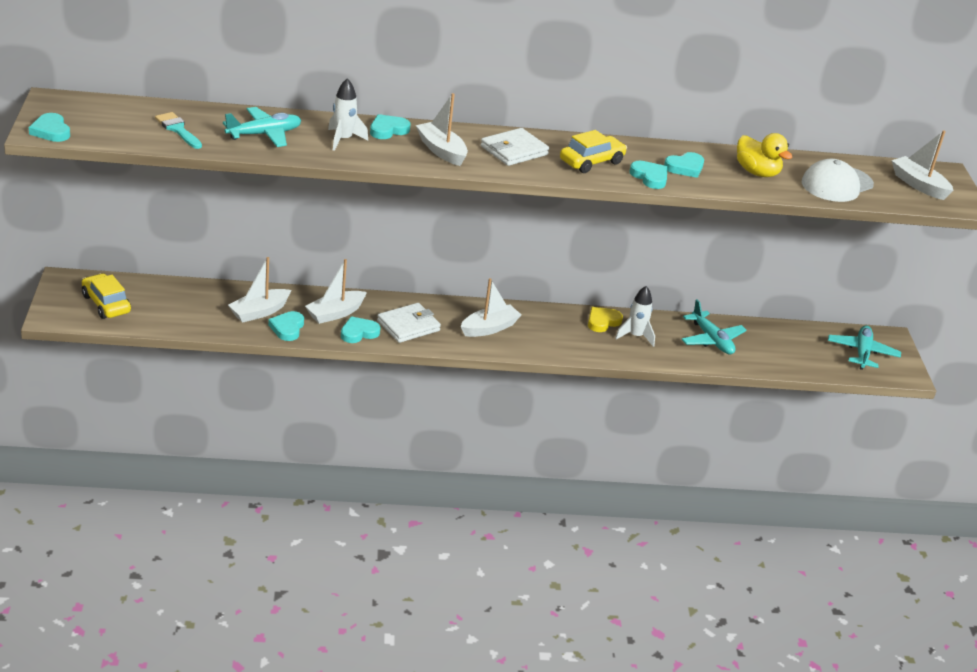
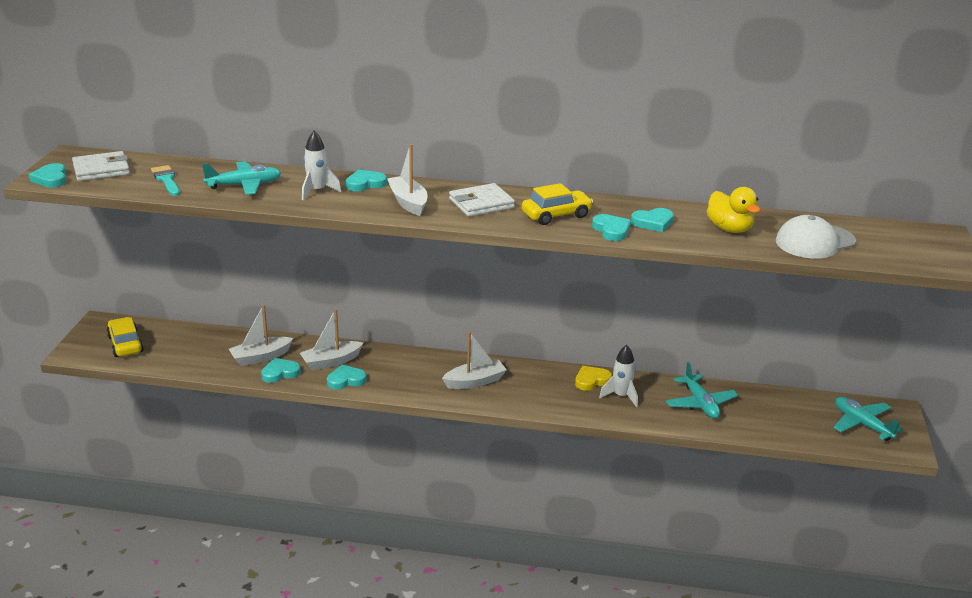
camera: 15 degrees right, 5 degrees down
(287, 328) = (280, 373): turquoise heart -> turquoise heart turned 45 degrees clockwise
(408, 326) = (396, 376): white wallet -> white wallet (101, 170)
(862, 353) = (862, 424): turquoise plane -> turquoise plane turned 60 degrees counterclockwise
(918, 185) = (908, 245): white boat -> none

